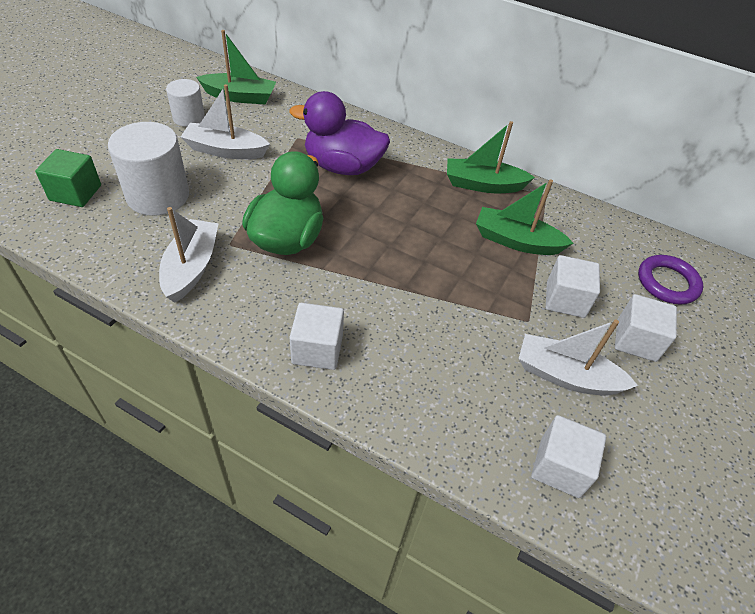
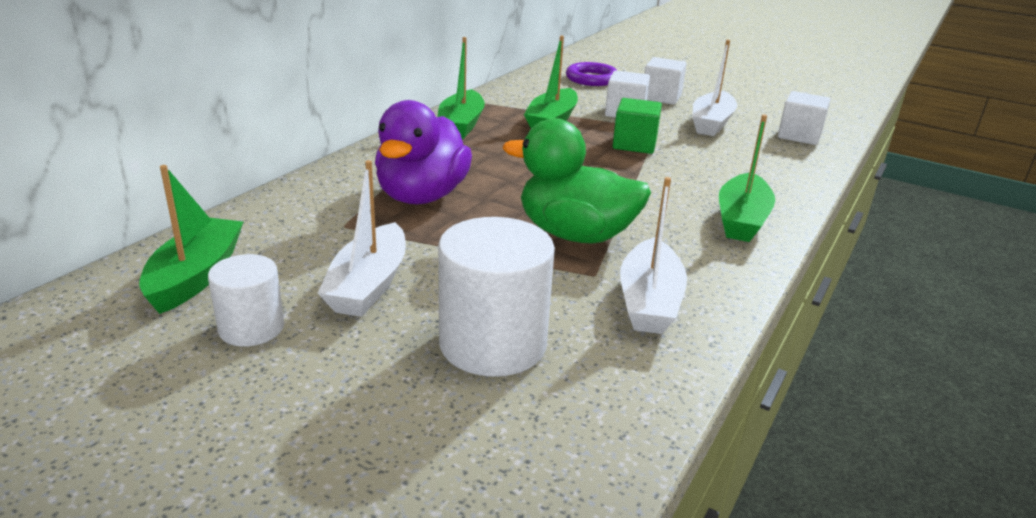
camera: 85 degrees left, 20 degrees down
(75, 193) = (489, 444): green cube -> green cube (634, 144)
(191, 267) = (649, 301): white boat -> white boat turned 90 degrees counterclockwise
(317, 349) = (741, 220): white cube -> green boat

